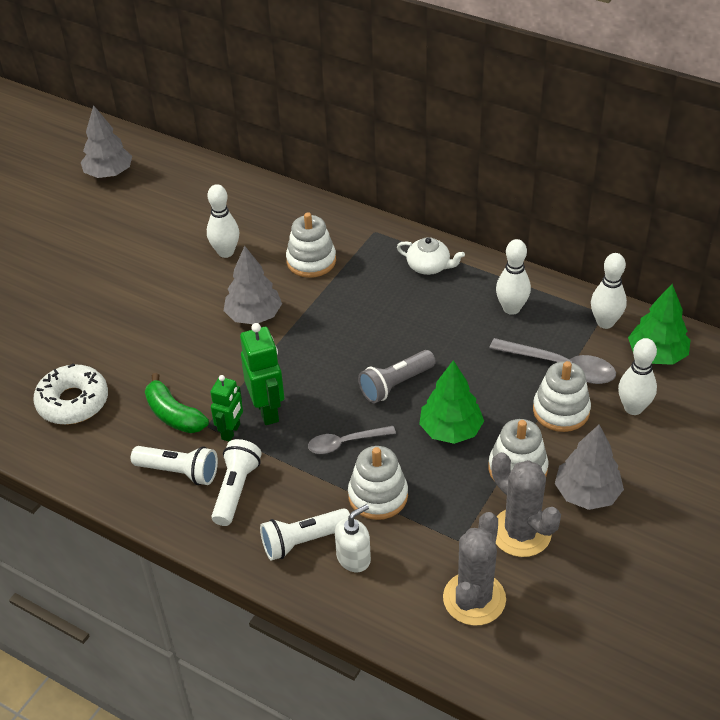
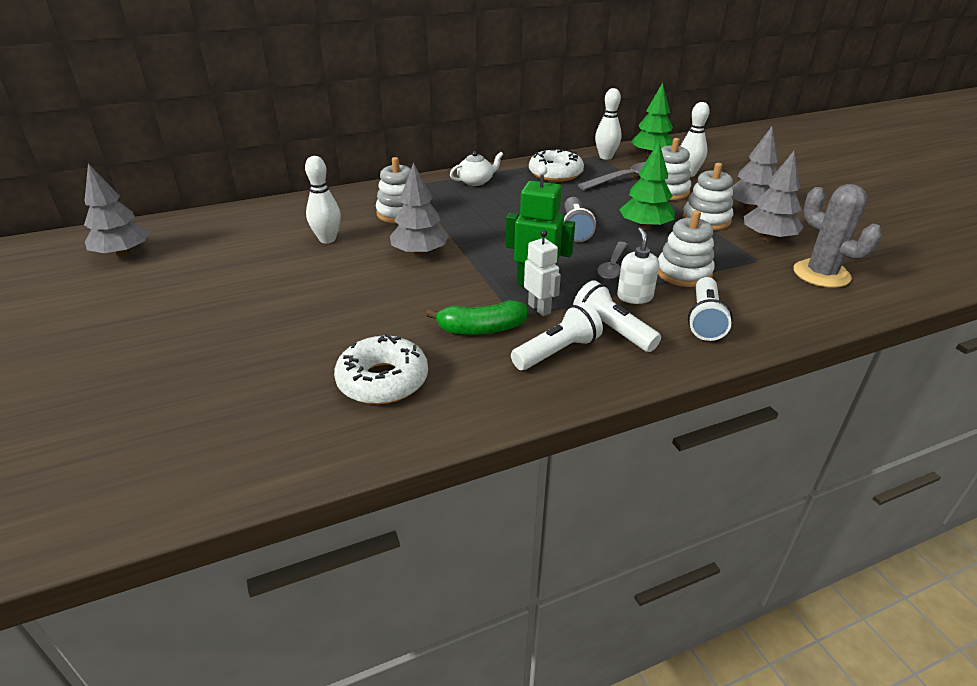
camera: 55 degrees left, 10 degrees down
(231, 432) = (539, 308): green robot -> white robot
(354, 558) = (743, 305): white soap dispenser -> white soap dispenser (634, 297)
(511, 308) = (555, 174): white bowling pin -> white donut
(521, 532) = (768, 238): grey cactus -> grey tree

